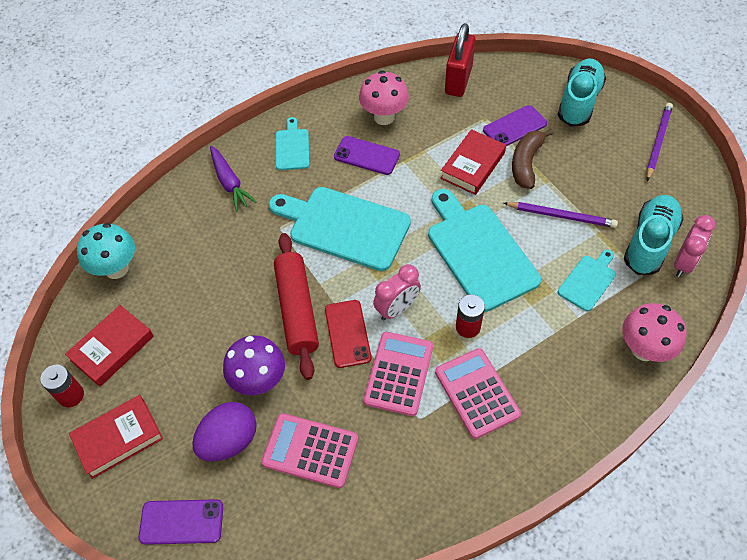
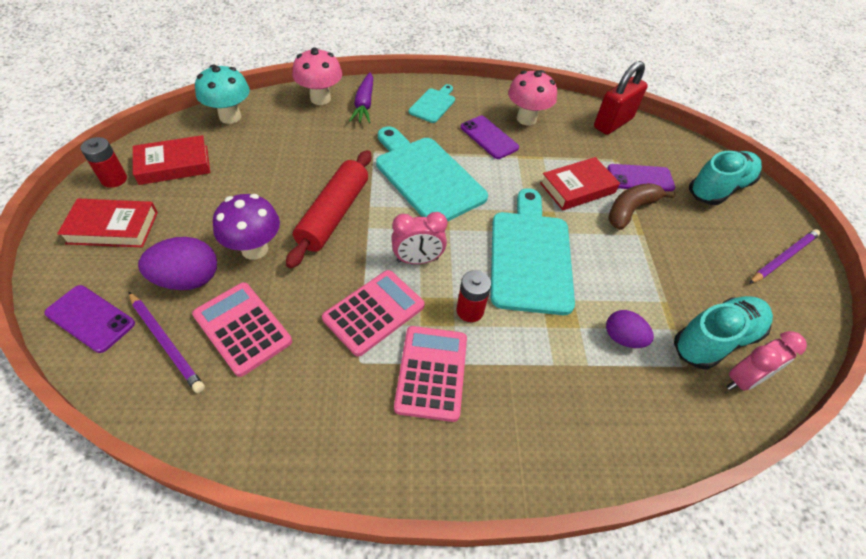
camera: 25 degrees right, 5 degrees down
(347, 333) = (358, 255): red phone -> none
(561, 216) = (635, 268): purple pencil -> purple pencil (166, 343)
(588, 281) = (622, 338): turquoise cutting board -> purple egg
(644, 349) = (640, 437): pink mushroom -> pink mushroom (320, 98)

